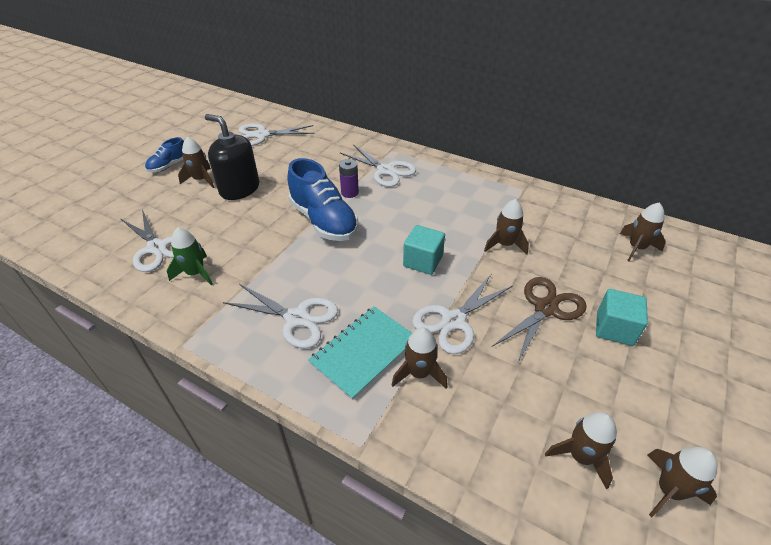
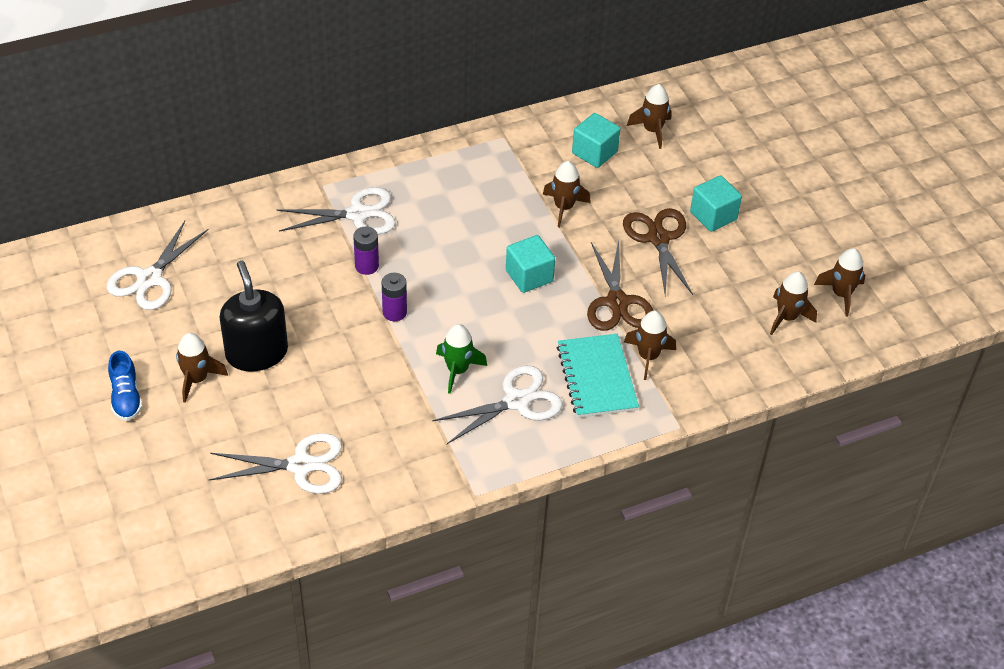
camera: 55 degrees left, 5 degrees up
(195, 273) = (378, 449): green rocket -> green rocket (457, 370)
(239, 189) = (256, 353): black soap dispenser -> black soap dispenser turned 90 degrees clockwise
(324, 221) = (394, 312): blue shoe -> purple battery
(453, 321) = (617, 303): white scissors -> brown scissors
(572, 232) = (594, 152): none -> turquoise cube

